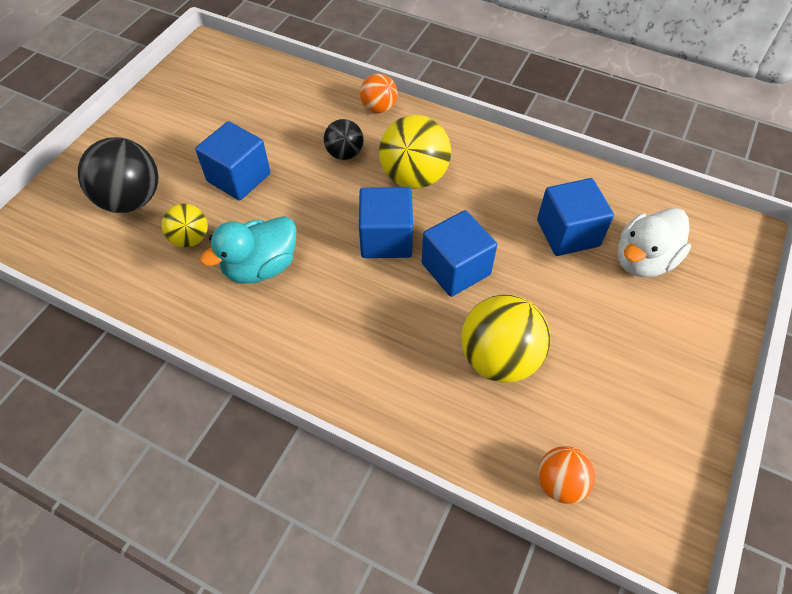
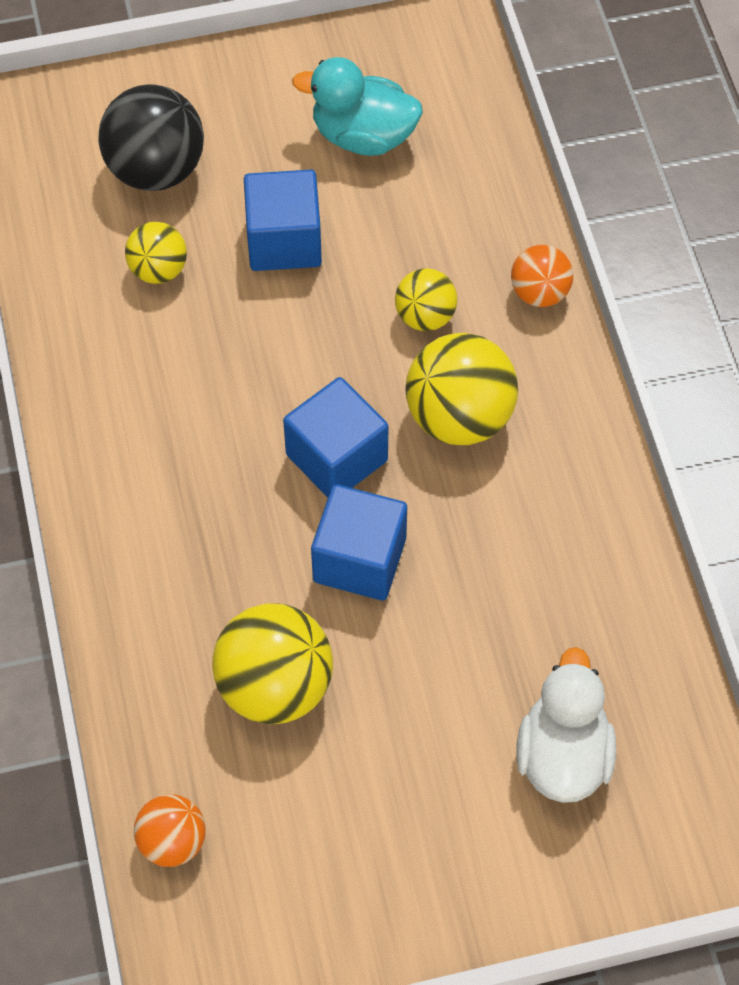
camera: 50 degrees right, 5 degrees up
(261, 267) = (184, 366): turquoise duck -> turquoise duck (363, 136)
(345, 154) = (425, 316): black ball -> yellow ball
(568, 233) = (529, 644): blue cube -> none
(643, 260) = (563, 755): white duck -> white duck turned 90 degrees clockwise

